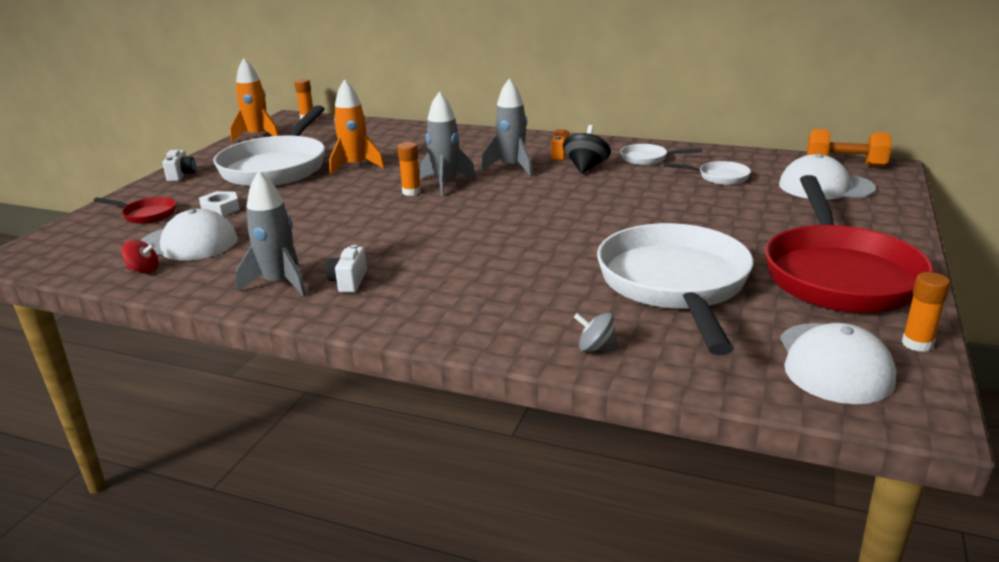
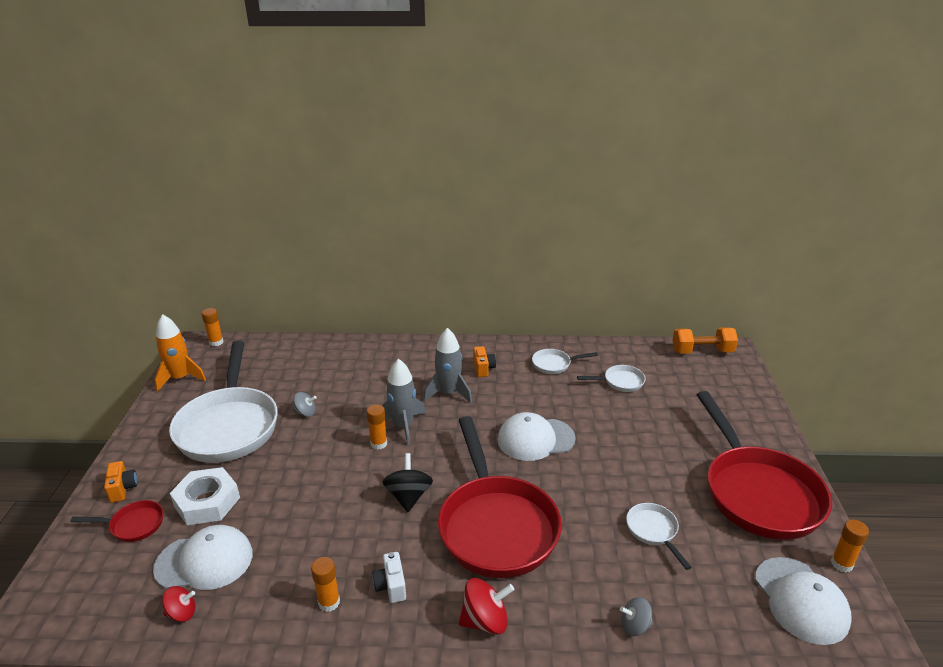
camera: 20 degrees left, 5 degrees up
(155, 193) = (123, 488): none -> orange camera
(181, 175) = (134, 454): white camera -> none
(220, 209) = (207, 502): white nut -> white nut, size x1.62
(279, 283) = (329, 602): grey rocket -> orange glue stick
(355, 166) = (305, 413): orange rocket -> grey spinning top
(427, 318) = (485, 621): none -> red spinning top
(491, 258) = (496, 525): none -> red pan
(586, 168) = (511, 384): black spinning top -> black spinning top (408, 496)
(675, 285) = (653, 531): white pan -> white pan, size x0.42
(825, 187) = (701, 382): white cap -> white cap (535, 439)

